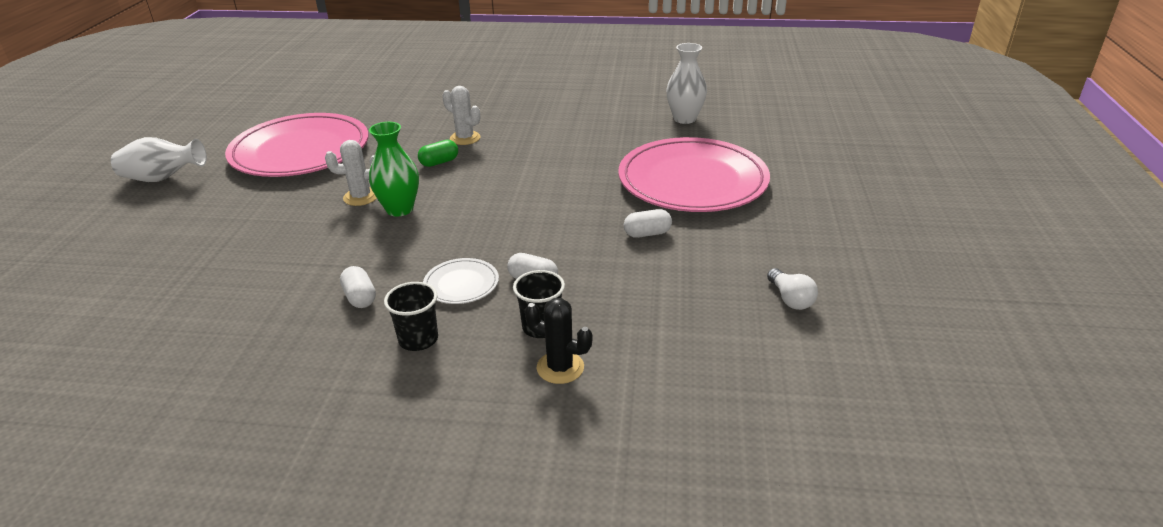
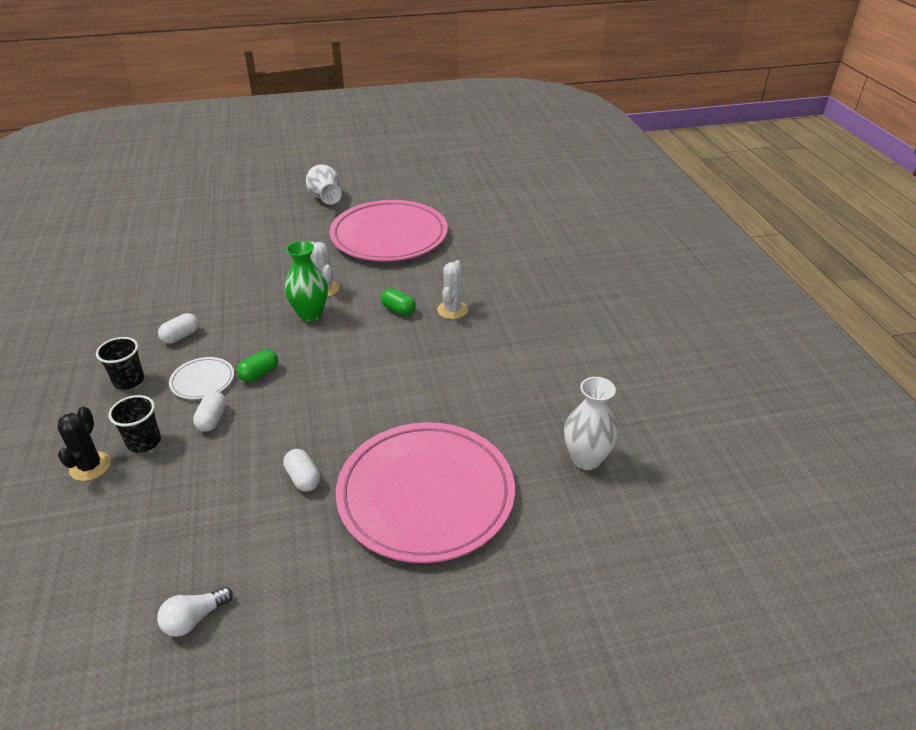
camera: 70 degrees right, 5 degrees up
(478, 247) = (259, 374): none -> green capsule

